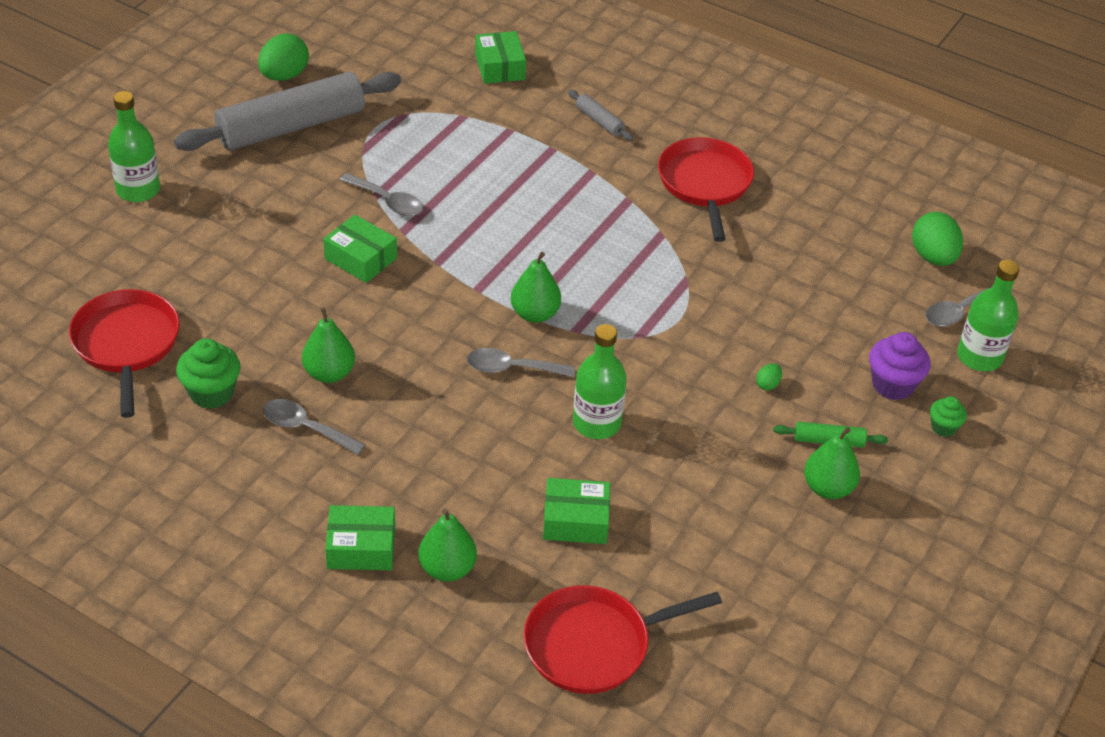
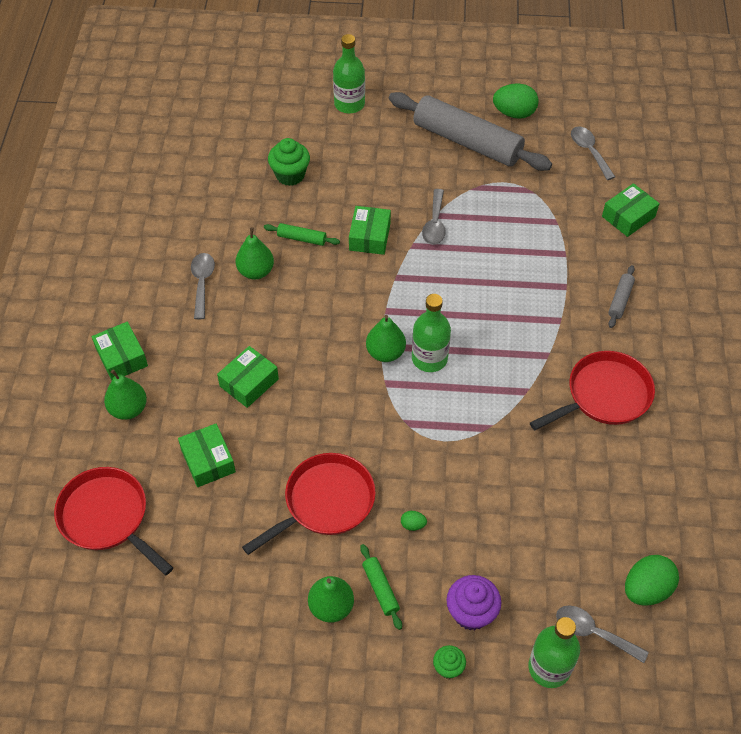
camera: 65 degrees right, 10 degrees up
(126, 345) = (216, 168): red pan -> red pan (325, 502)
(211, 393) = (203, 225): green cupcake -> green cupcake (290, 175)
(313, 314) = (301, 238): none -> green rolling pin
(490, 442) = (249, 382): none -> green box
(512, 368) = (324, 364): grey spoon -> grey spoon (589, 152)
(596, 423) = (304, 434): green bottle -> green bottle (429, 358)

